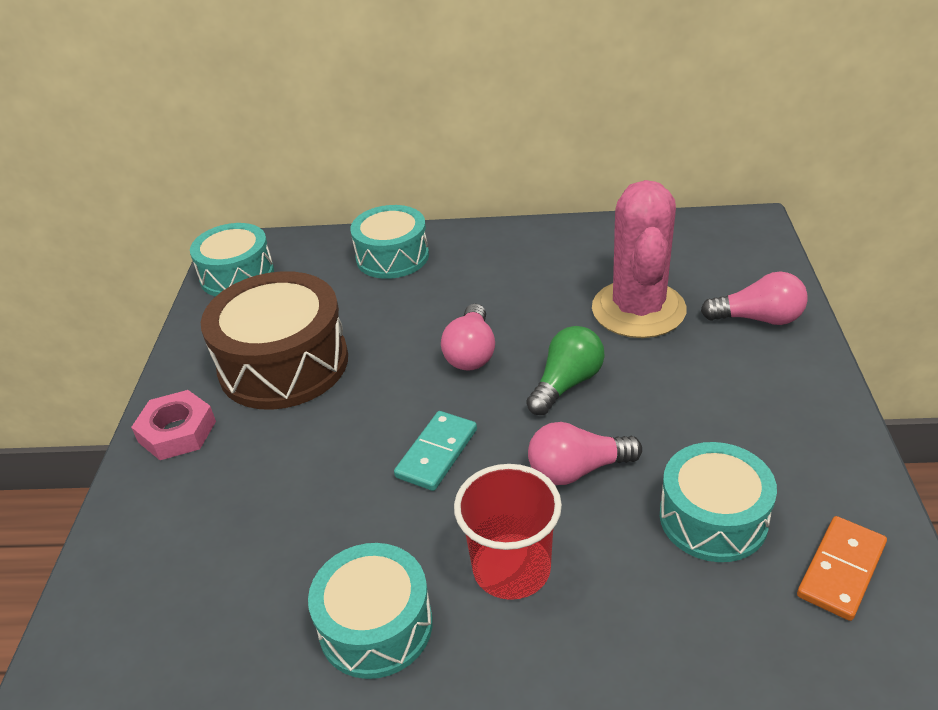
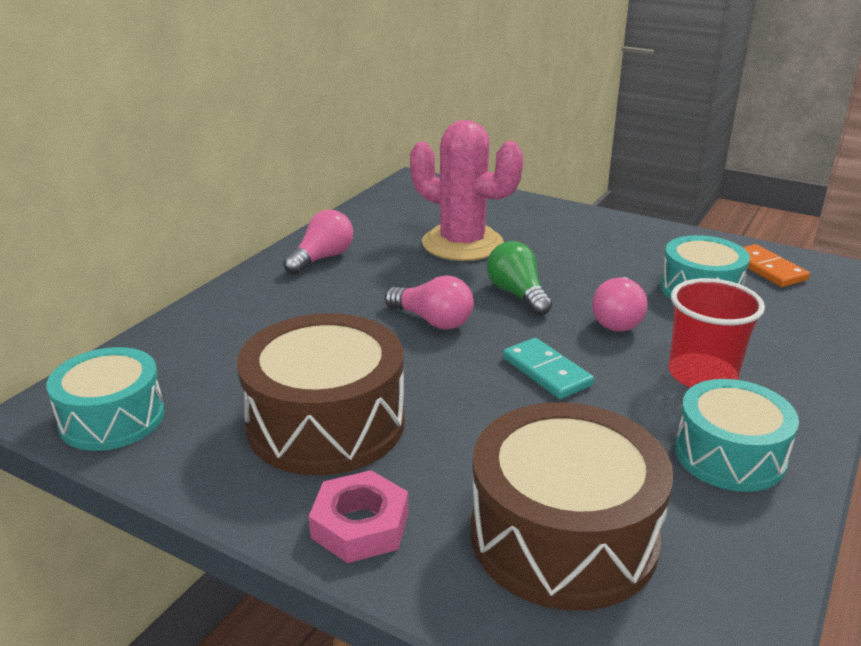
camera: 65 degrees left, 10 degrees down
(208, 542) = (563, 536): none -> brown drum
(392, 257) = (234, 318): turquoise drum -> none
(758, 318) = (521, 213): pink light bulb -> pink light bulb (322, 258)

